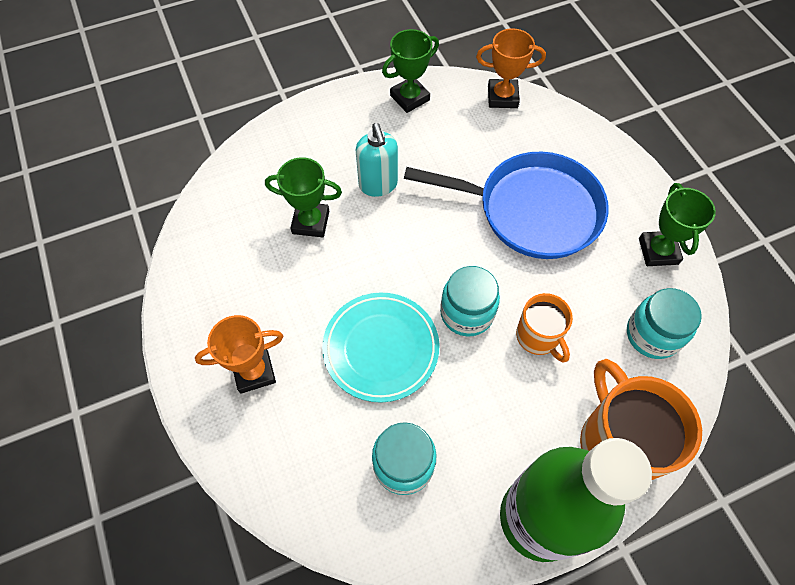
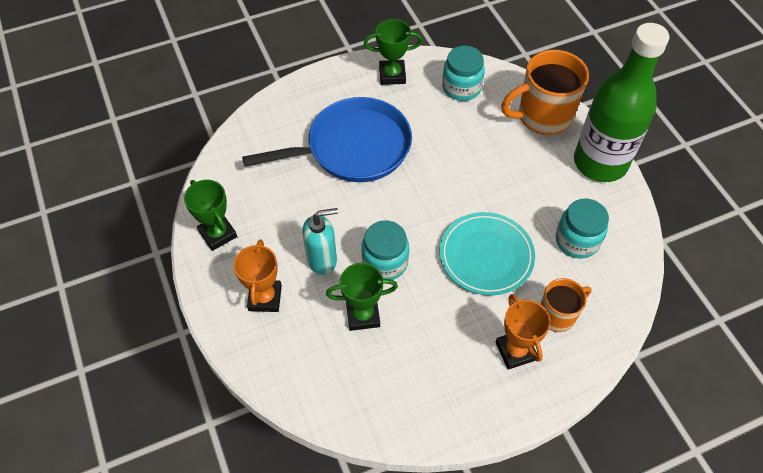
camera: 90 degrees left, 5 degrees down
(310, 222) = (363, 315): green trophy -> green trophy turned 75 degrees clockwise
(467, 313) = (451, 197): turquoise jar -> turquoise jar (385, 262)
(502, 97) = (226, 160): orange trophy -> orange trophy (265, 298)
(532, 210) = (353, 147): blue pan -> blue pan turned 60 degrees clockwise
(538, 337) = (468, 153): orange mug -> orange mug (557, 315)

